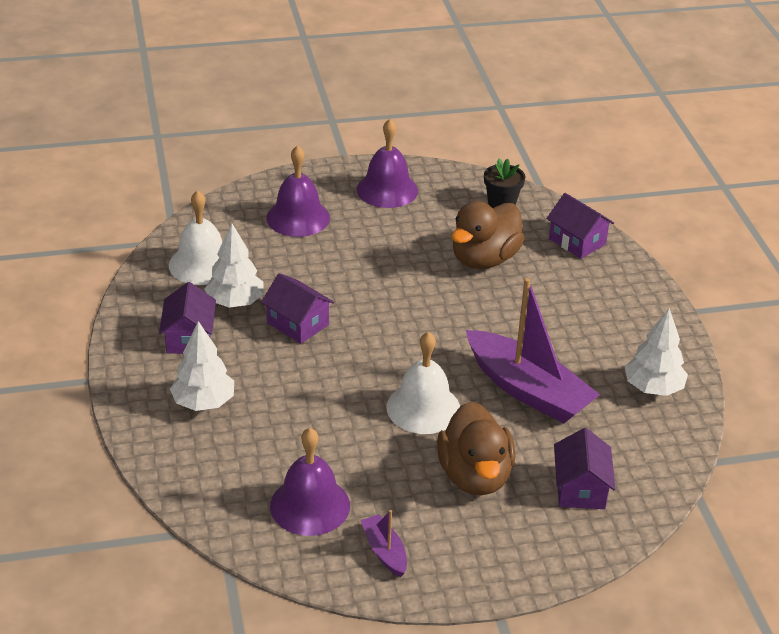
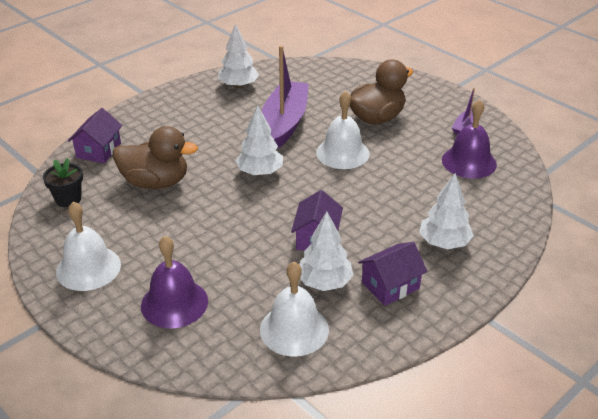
camera: 120 degrees left, 0 degrees up
(387, 190) = (88, 268): purple bell -> white bell
(441, 331) = (260, 172): none -> white tree
(580, 488) = (347, 86): purple house -> none

